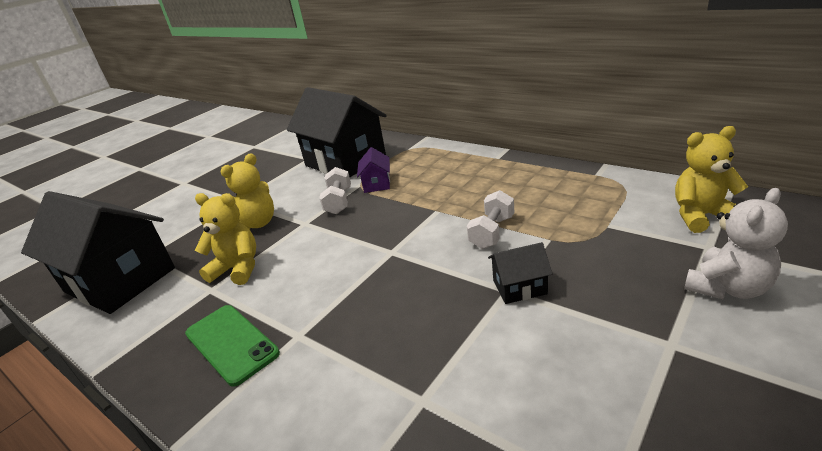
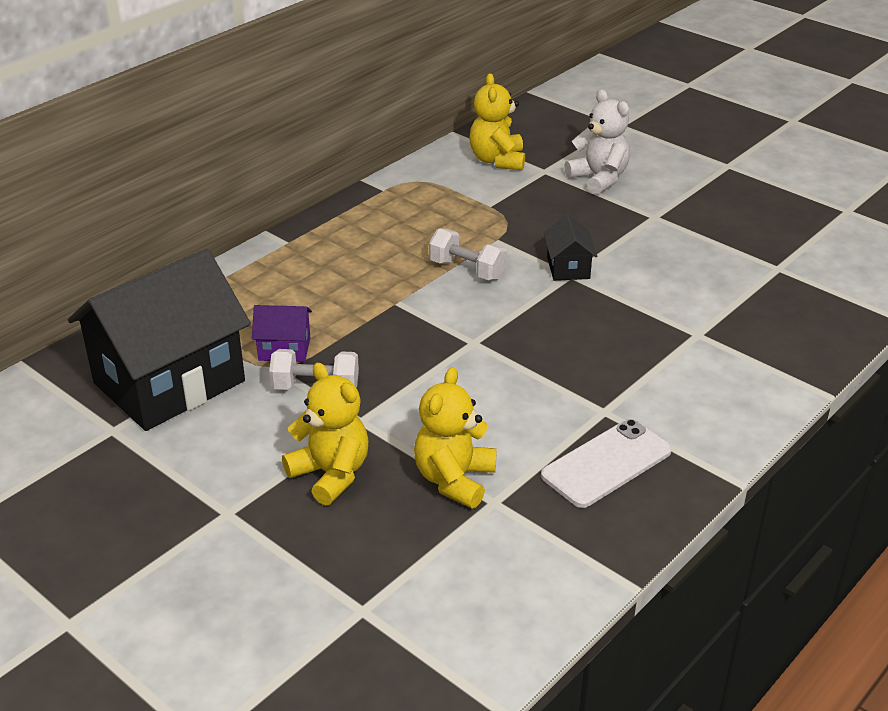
camera: 90 degrees left, 5 degrees up
(120, 280) = (427, 625): black house -> none
(231, 343) = (606, 463): green phone -> white phone

